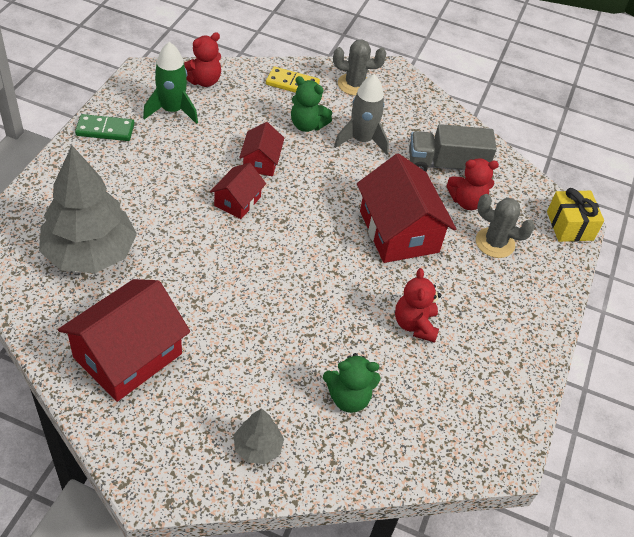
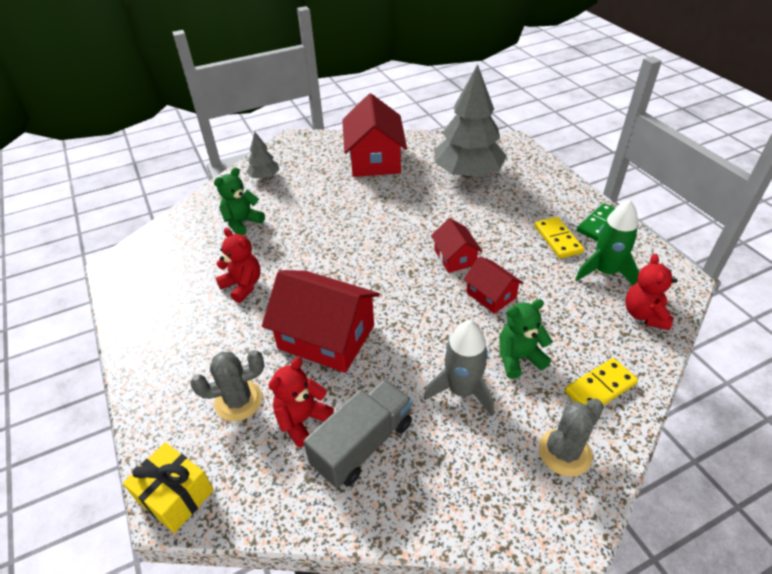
camera: 140 degrees right, 5 degrees down
(152, 148) = (557, 239): none -> yellow domino

